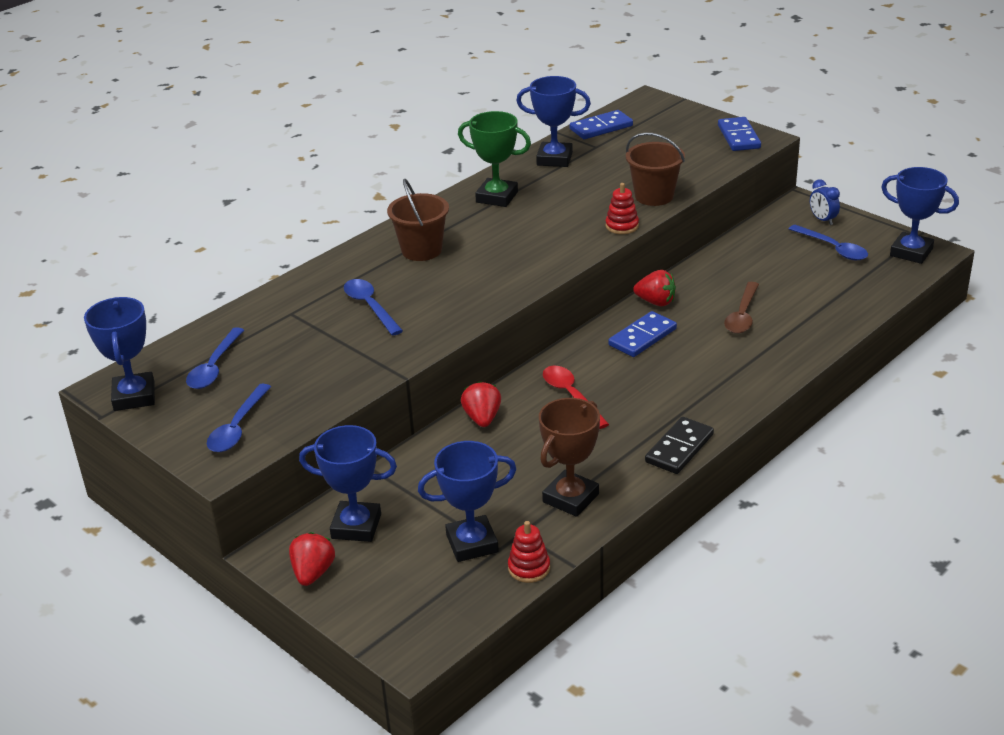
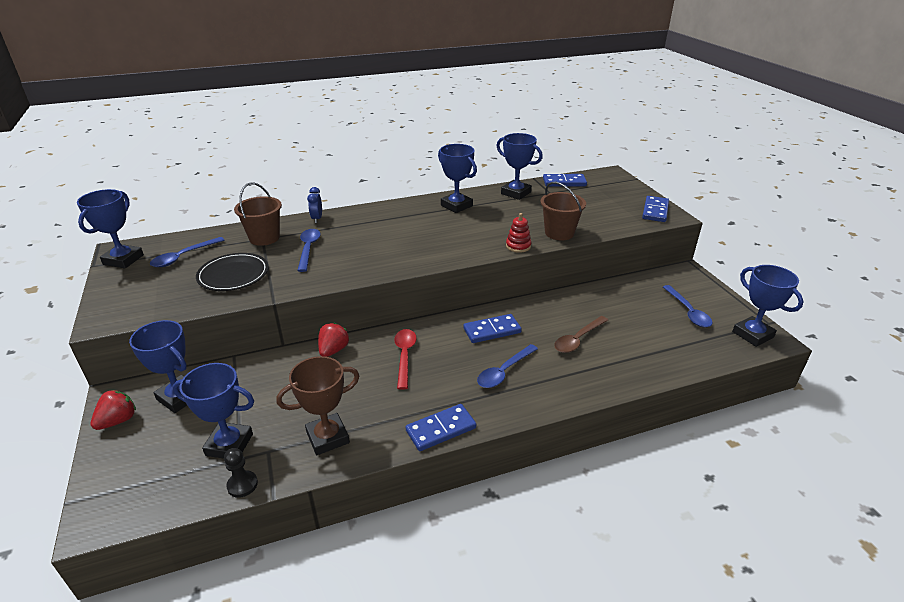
camera: 25 degrees right, 0 degrees up
(237, 427) = (145, 299): blue spoon -> blue spoon (504, 371)
(313, 365) = (233, 275): none -> black plate
(421, 250) = (377, 224): brown bucket -> brown bucket (264, 238)
(497, 197) = (456, 206): green trophy -> blue trophy
(529, 568) = (242, 485): red stacking toy -> black pawn
(656, 302) = (523, 308): red strawberry -> none
(679, 448) = (441, 429): black domino -> blue domino
(822, 220) = (695, 288): blue clock -> blue clock (317, 219)

